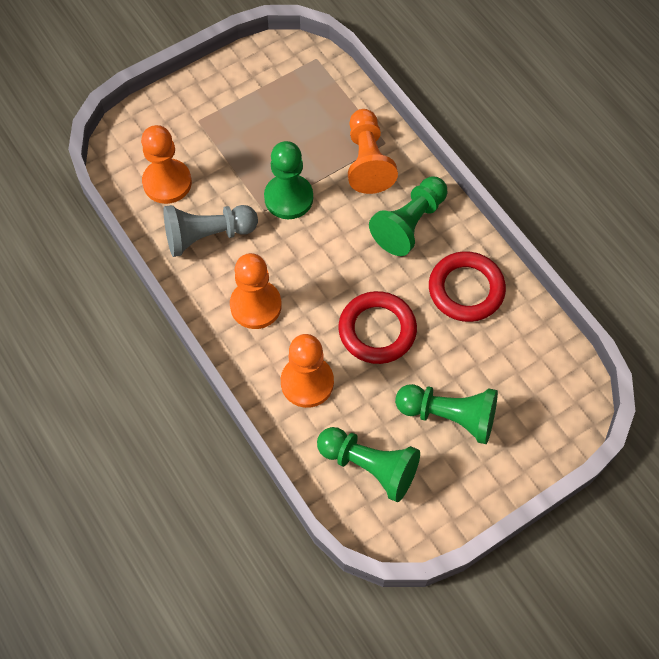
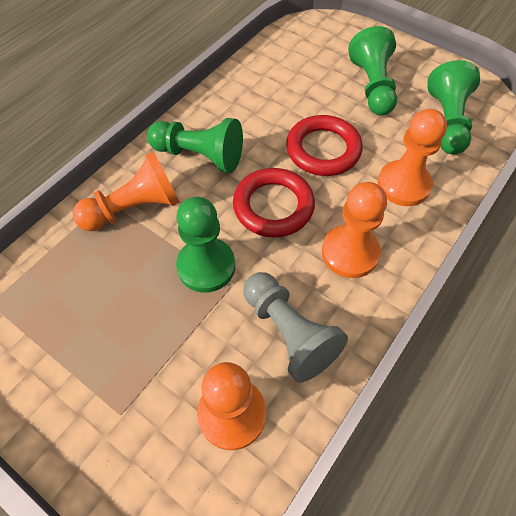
camera: 110 degrees left, 5 degrees down
(466, 289) = (252, 102): red ring -> red ring (273, 206)

